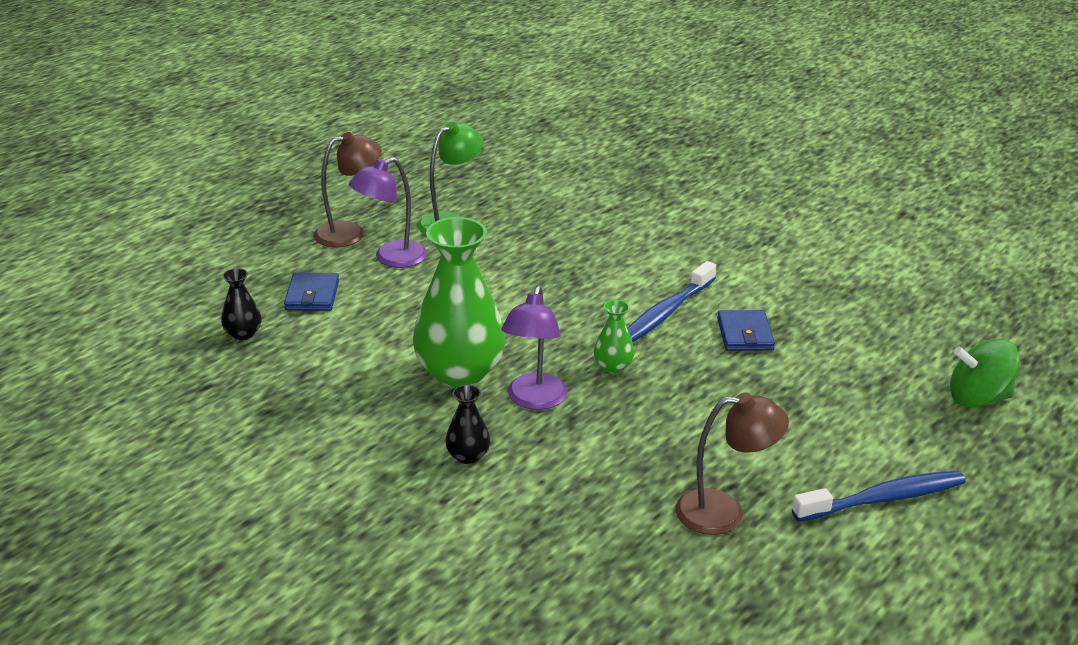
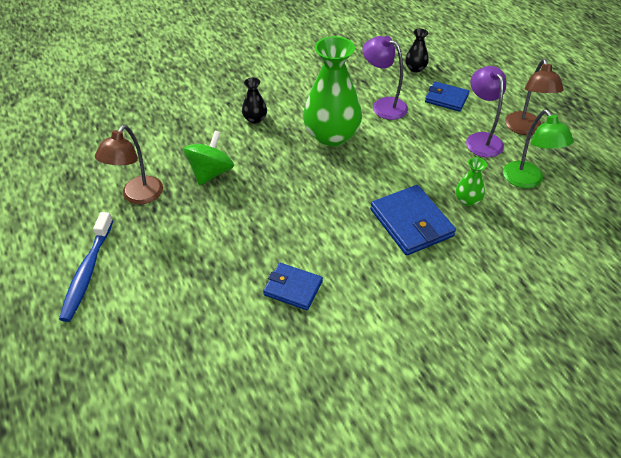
camera: 115 degrees right, 15 degrees up
(534, 400) = (285, 156): purple lamp -> purple lamp (383, 105)
(580, 281) = (411, 223): none -> blue wallet
(613, 366) = (297, 201): green vase -> green vase (467, 200)
(666, 312) = (345, 254): blue toothbrush -> none
(978, 398) = (125, 397): green spinning top -> green spinning top (211, 173)

